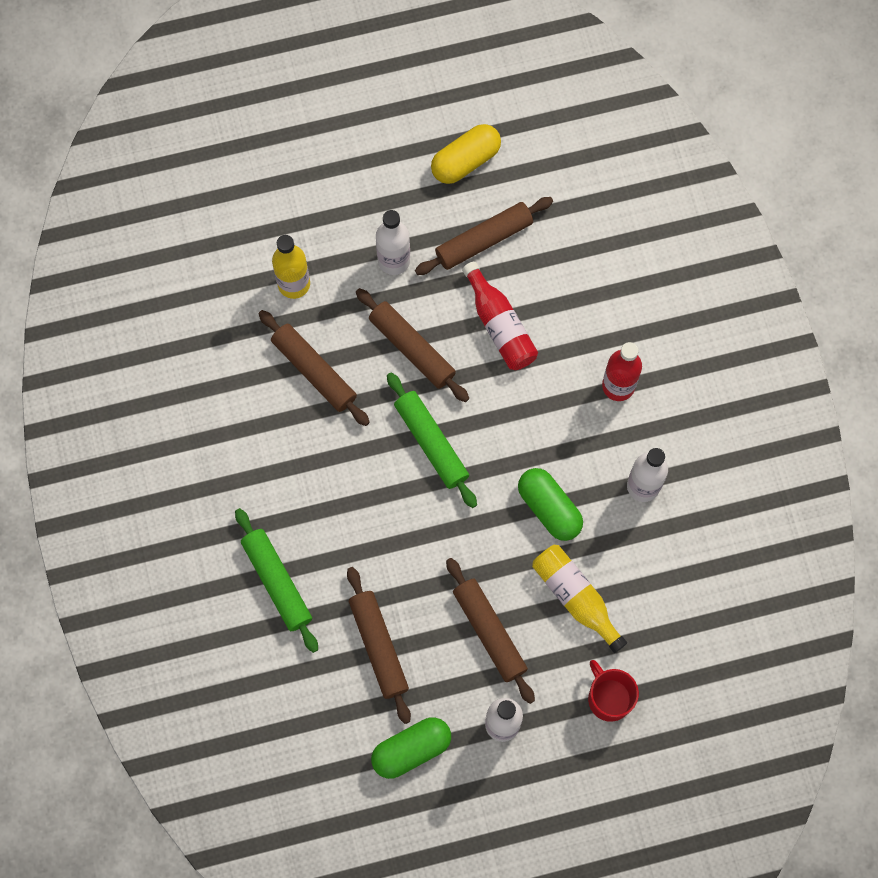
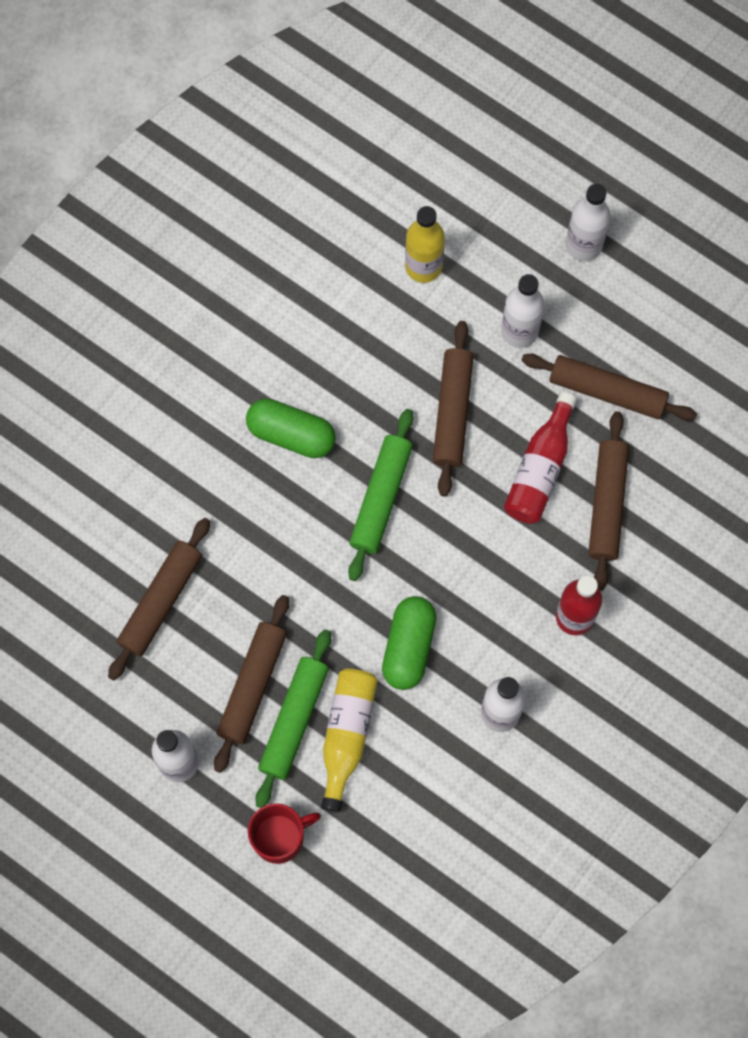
camera: 50 degrees right, 0 degrees up
(277, 582) = (146, 471): green rolling pin -> green rolling pin (294, 720)
(314, 371) = (360, 347): brown rolling pin -> brown rolling pin (607, 504)
(370, 171) = (584, 245): none -> white bottle
(411, 749) = (93, 703): green capsule -> green capsule (291, 434)
(465, 161) = (667, 316): yellow capsule -> none
(609, 698) = (279, 837): red mug -> red mug turned 45 degrees clockwise

